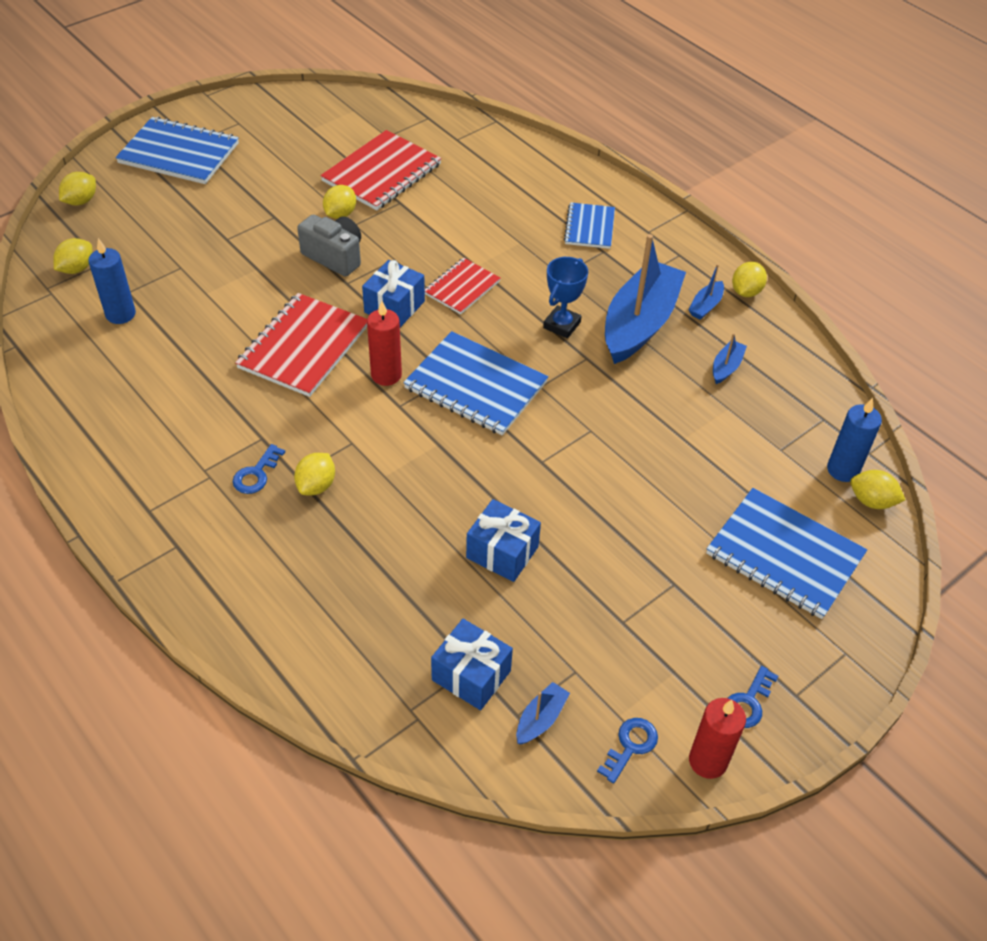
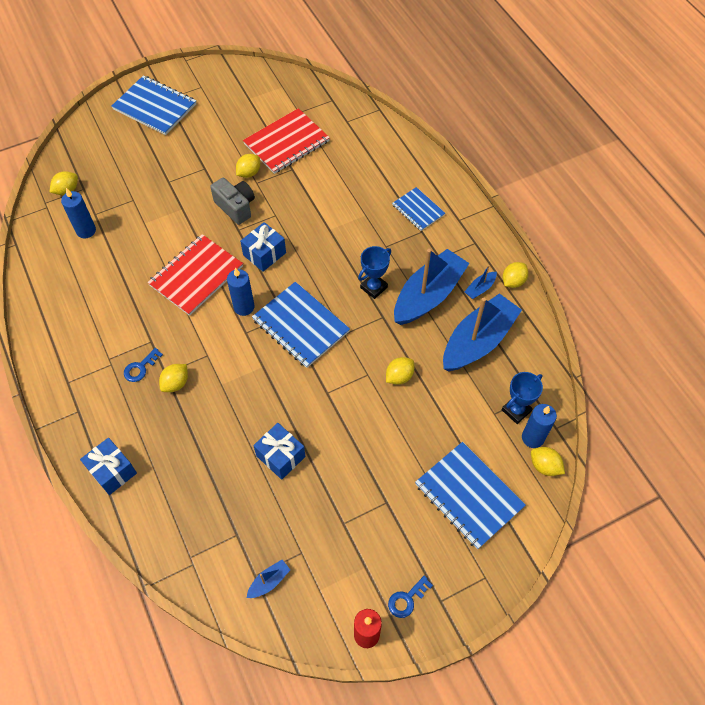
camera: 15 degrees right, 10 degrees up
(81, 201) = (82, 137): yellow lemon -> yellow lemon (399, 376)
(386, 375) = (244, 307): red candle -> blue candle
(462, 287) = (314, 246): red notebook -> none
(471, 675) = (234, 541): blue gift -> blue gift (112, 471)
(589, 227) = (418, 210): blue notebook -> blue notebook turned 60 degrees counterclockwise
(630, 746) = (320, 613): blue key -> none
(726, 367) = (478, 341): blue boat -> blue boat, size x2.44
(808, 441) = (516, 410): none -> blue trophy

